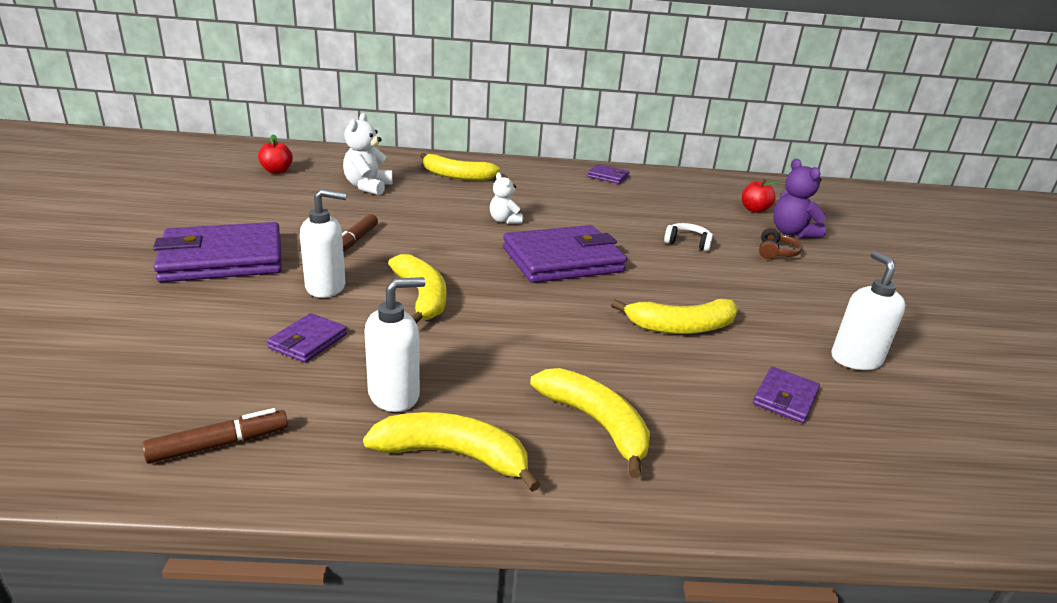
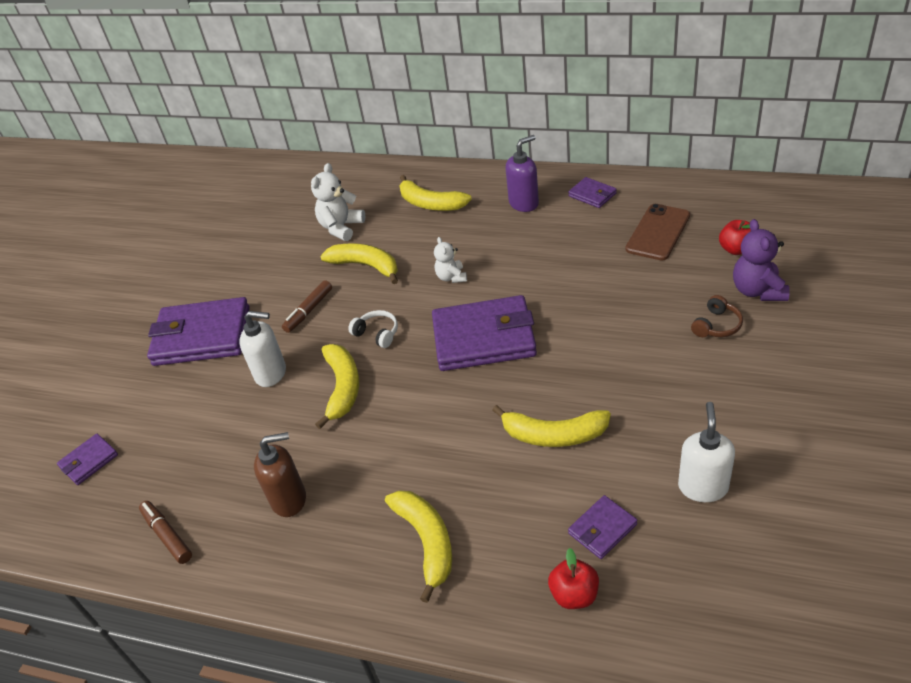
camera: 25 degrees right, 15 degrees up
(219, 444) = (167, 535): brown marker -> brown marker turned 120 degrees counterclockwise
(277, 171) = (267, 206): red apple -> red apple (574, 594)
(308, 341) = (243, 437): purple wallet -> purple wallet (89, 461)
(394, 395) = (289, 499): white soap dispenser -> brown soap dispenser
(453, 455) = (312, 562): yellow banana -> yellow banana (366, 266)
(548, 179) = (524, 203): none -> purple soap dispenser
(681, 199) = (658, 232): none -> brown phone
(687, 243) = (624, 310): white headphones -> white headphones (377, 334)

